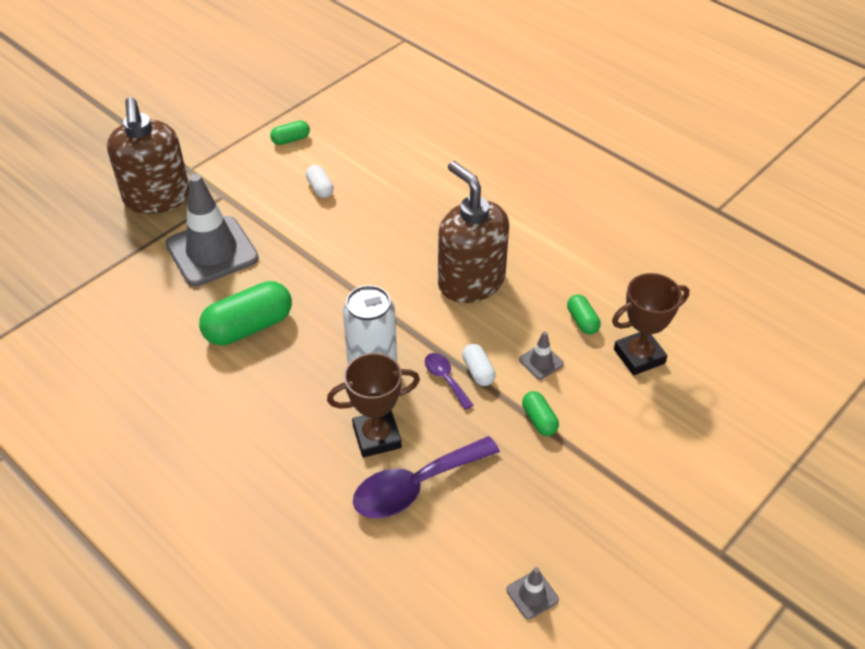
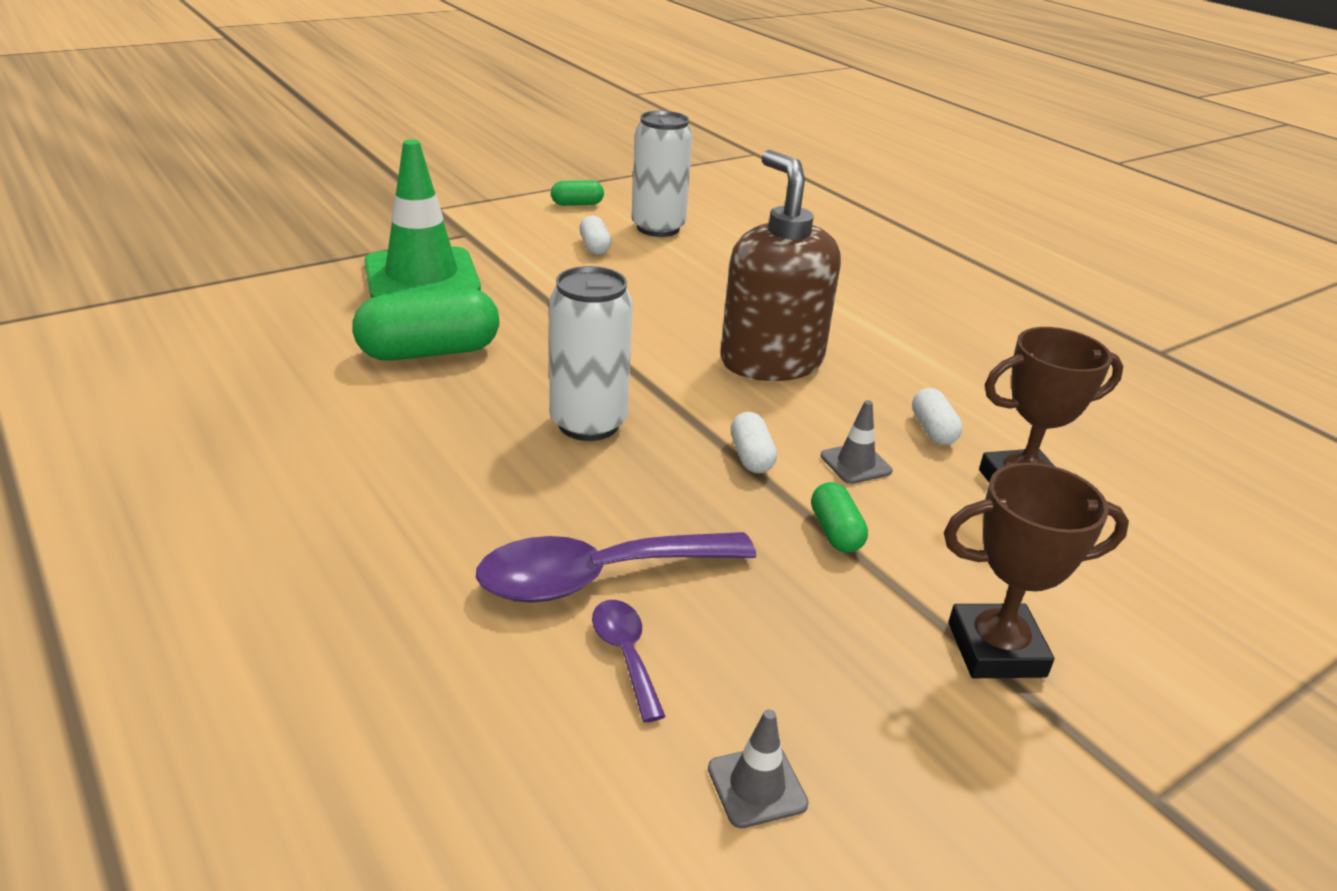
camera: 10 degrees right, 15 degrees down
(157, 198) = (381, 223): brown soap dispenser -> none
(212, 251) = (422, 277): grey traffic cone -> green traffic cone
(358, 155) = (658, 228): none -> white can
(377, 437) = (559, 503): brown trophy -> brown trophy (996, 649)
(445, 379) = (696, 456): purple spoon -> purple spoon (625, 654)
(582, 321) = (933, 430): green capsule -> white capsule

